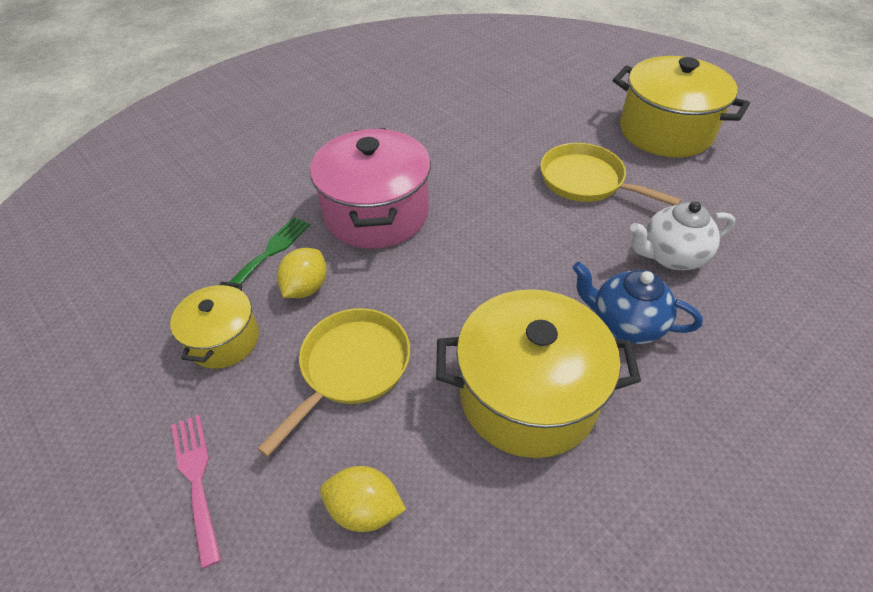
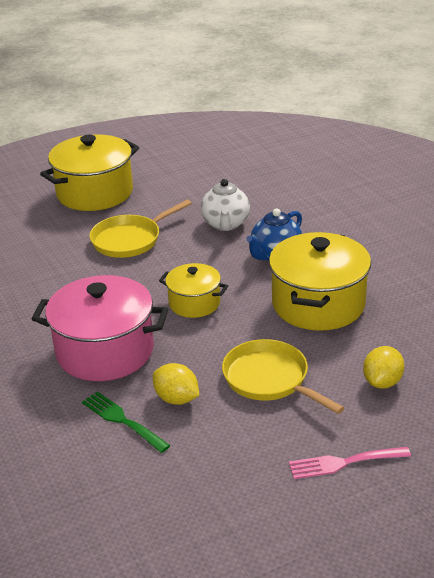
camera: 75 degrees left, 15 degrees down
(224, 340) = (216, 450): yellow pot -> yellow pot (194, 303)

